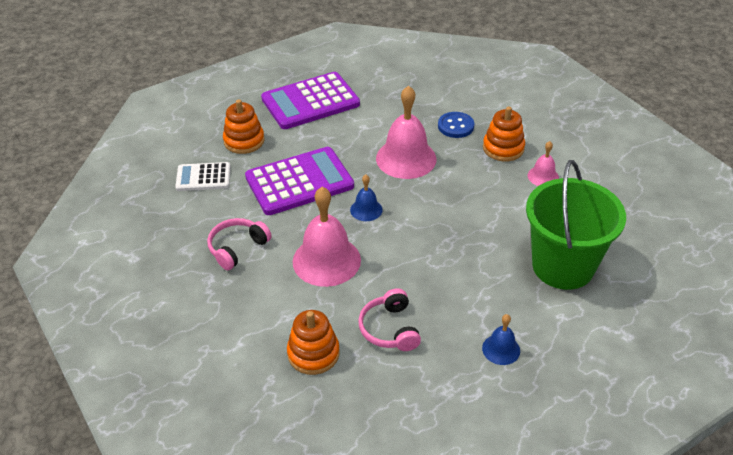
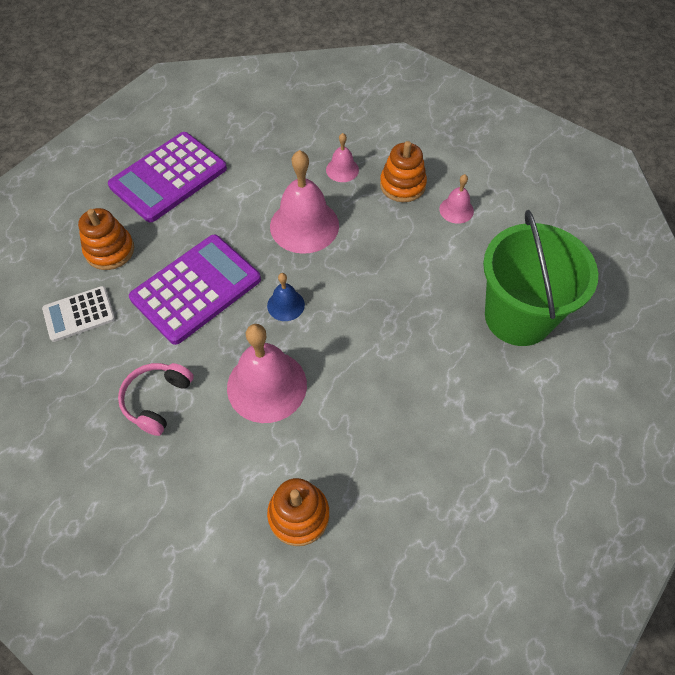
camera: 20 degrees left, 15 degrees up
(389, 329) = (370, 454): pink headphones -> none
(455, 126) = (342, 169): blue button -> pink bell
(501, 349) = (495, 441): blue bell -> none

